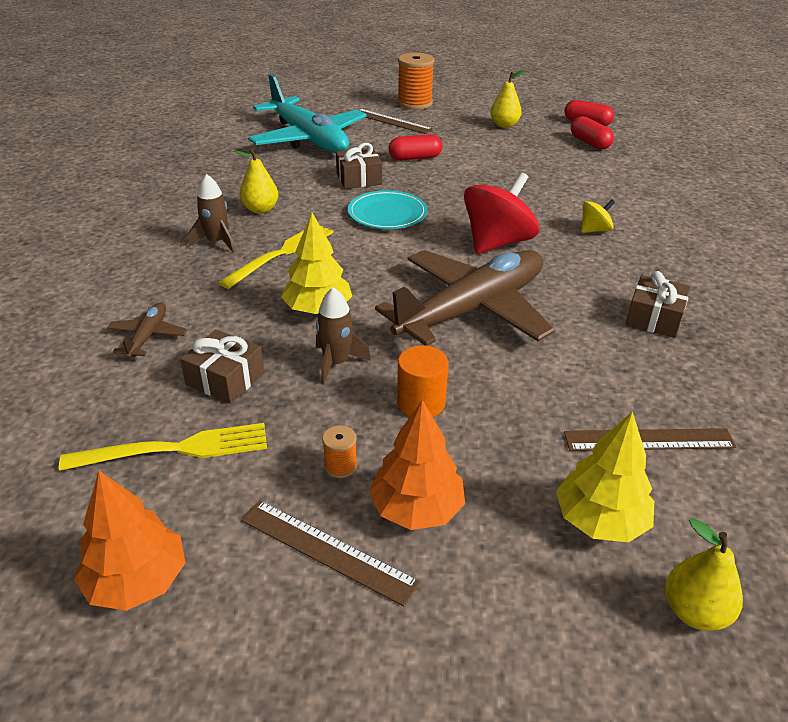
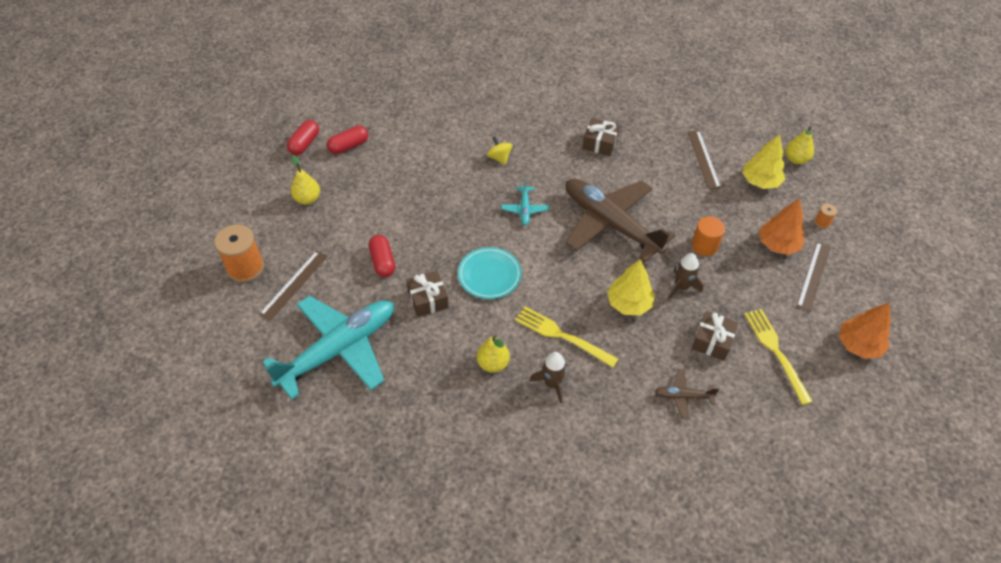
camera: 95 degrees left, 15 degrees up
(340, 466) = (762, 276): orange spool -> orange spool (822, 222)
(497, 242) = (525, 209): red spinning top -> turquoise plane

